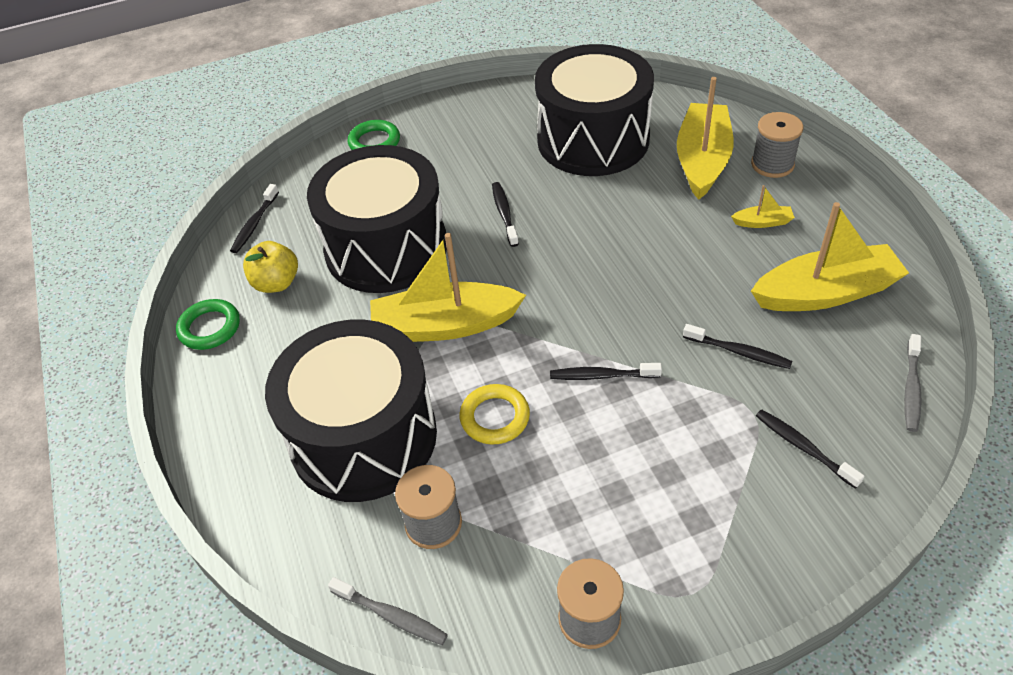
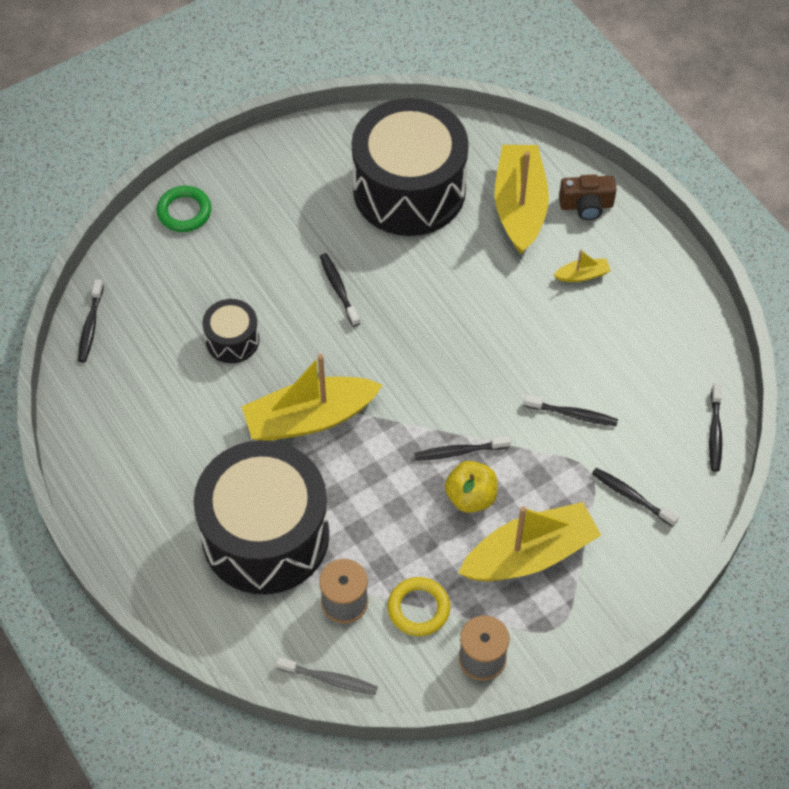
camera: 15 degrees left, 10 degrees up
(210, 328) = (87, 446): green ring -> none
(276, 283) = (136, 391): yellow apple -> yellow apple (471, 497)
(386, 248) = (232, 340): black drum -> black drum, size x0.45
(495, 417) = (375, 502): yellow ring -> yellow ring (418, 608)
(772, 164) = (586, 205): grey spool -> brown camera
(825, 293) = (642, 346): yellow boat -> yellow boat (530, 555)
(911, 388) = (715, 432): grey toothbrush -> black toothbrush

